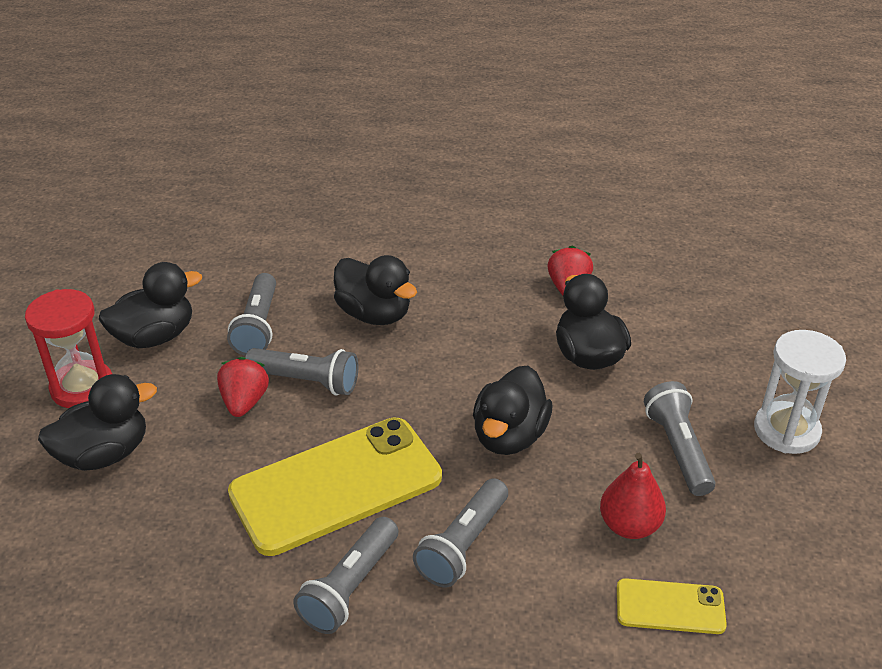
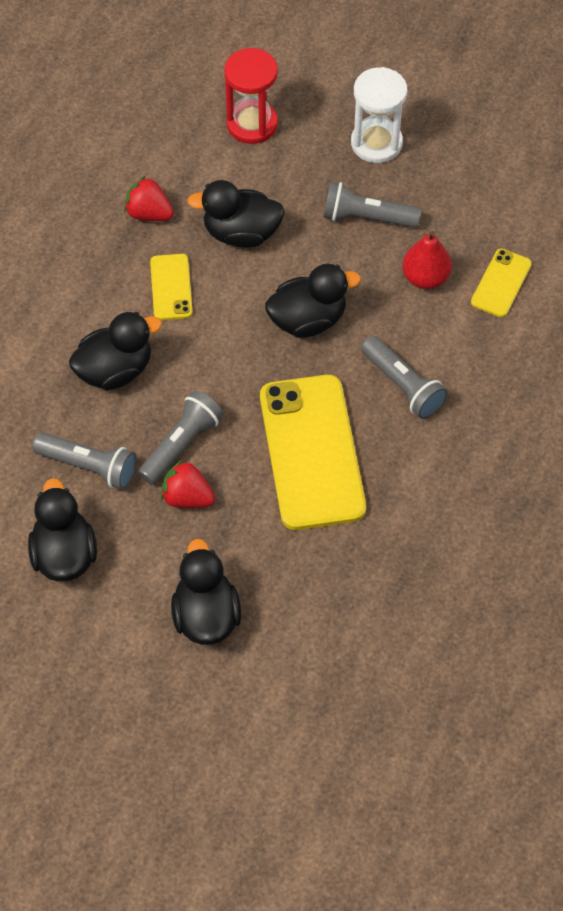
camera: 70 degrees left, 20 degrees up
(82, 387) = (110, 624): red hourglass -> red hourglass (252, 124)
(350, 587) = (414, 468): grey flashlight -> none
(490, 325) = (171, 287): none -> yellow phone
(509, 436) = (308, 319): black duck -> black duck turned 60 degrees counterclockwise

